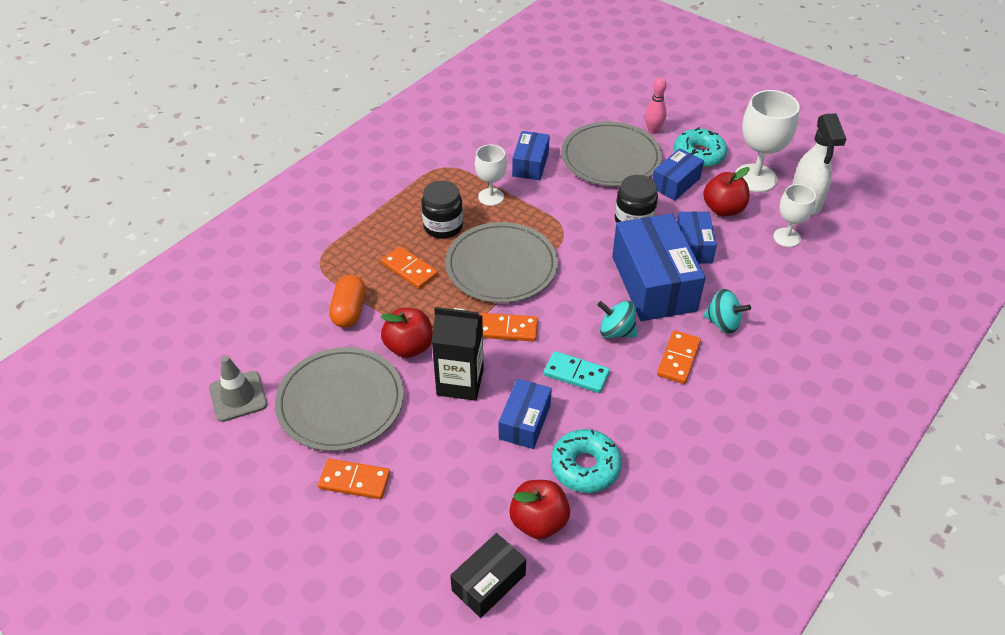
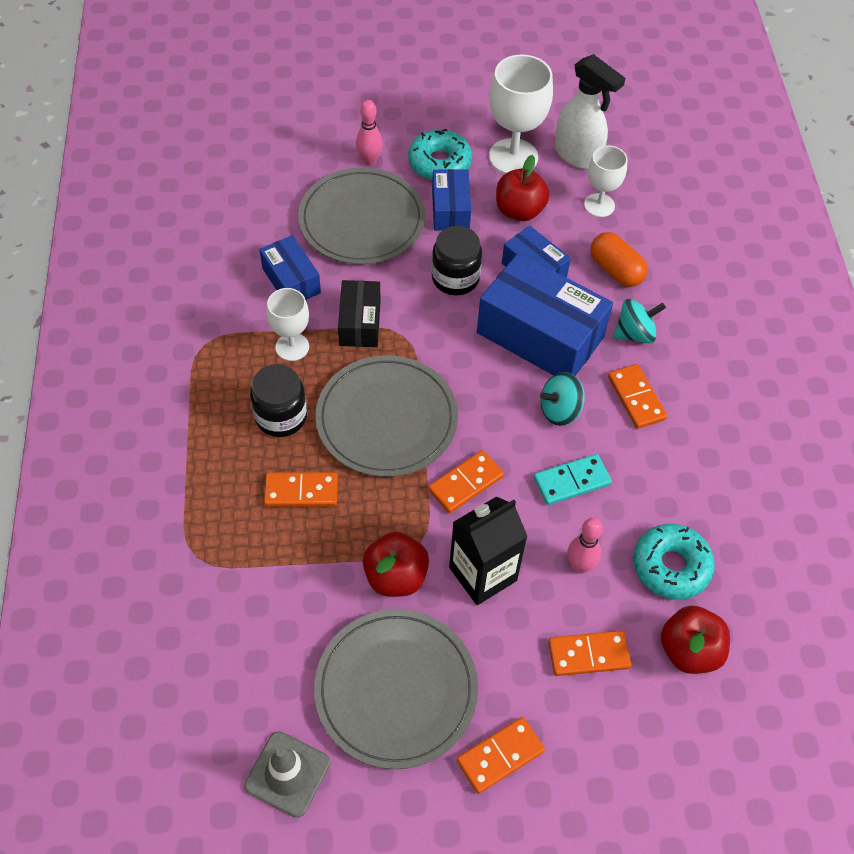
camera: 45 degrees left, 10 degrees up
(349, 311) = (292, 586): orange capsule -> orange capsule (615, 270)
(471, 472) = (588, 655): none -> orange domino
(488, 582) = (710, 742): black box -> black box (360, 323)
(524, 422) = (579, 566): blue box -> pink bowling pin

